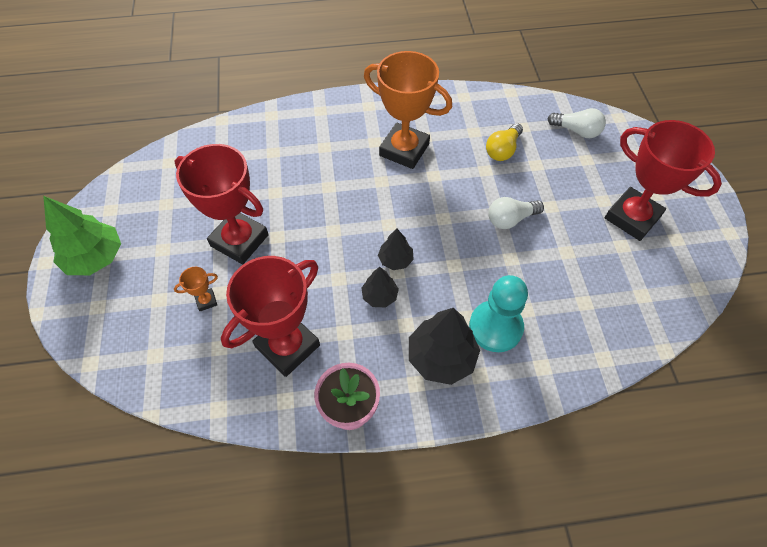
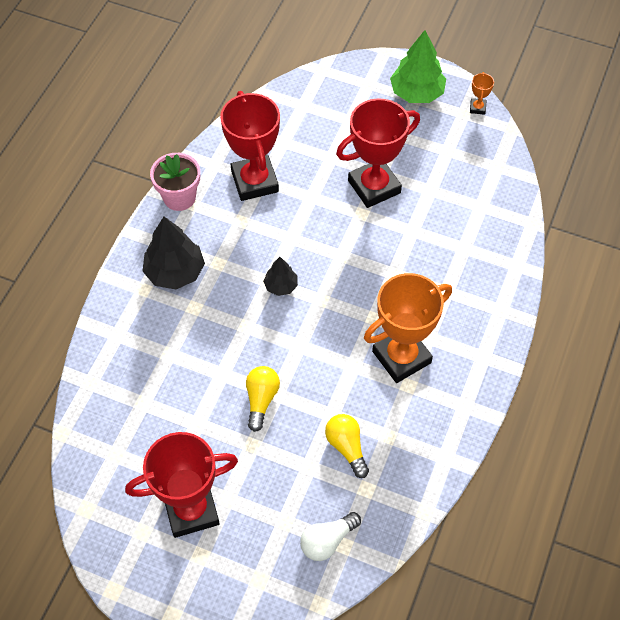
camera: 120 degrees right, 0 degrees up
(206, 301) = (329, 147): orange trophy -> orange trophy (477, 108)
(379, 296) = (255, 258): black tree -> none
(495, 327) = (171, 322): turquoise pawn -> none
(510, 219) = (261, 400): white light bulb -> yellow light bulb

